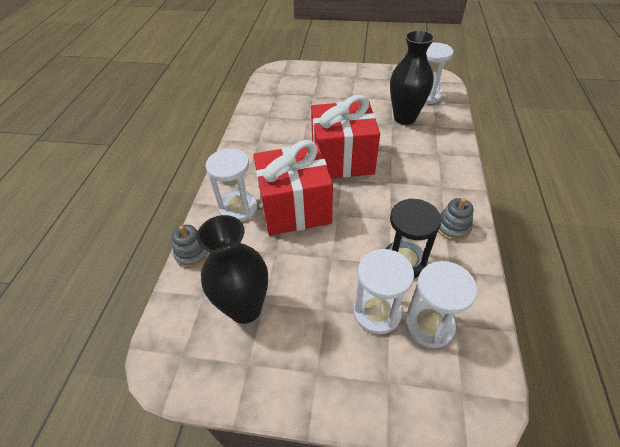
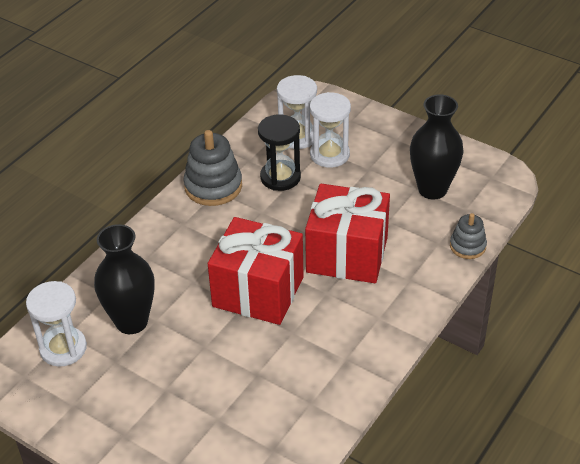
camera: 155 degrees left, 5 degrees down
(238, 208) = (407, 275): white hourglass -> none
(452, 227) = (213, 186): grey stacking toy -> grey stacking toy, size x1.70

